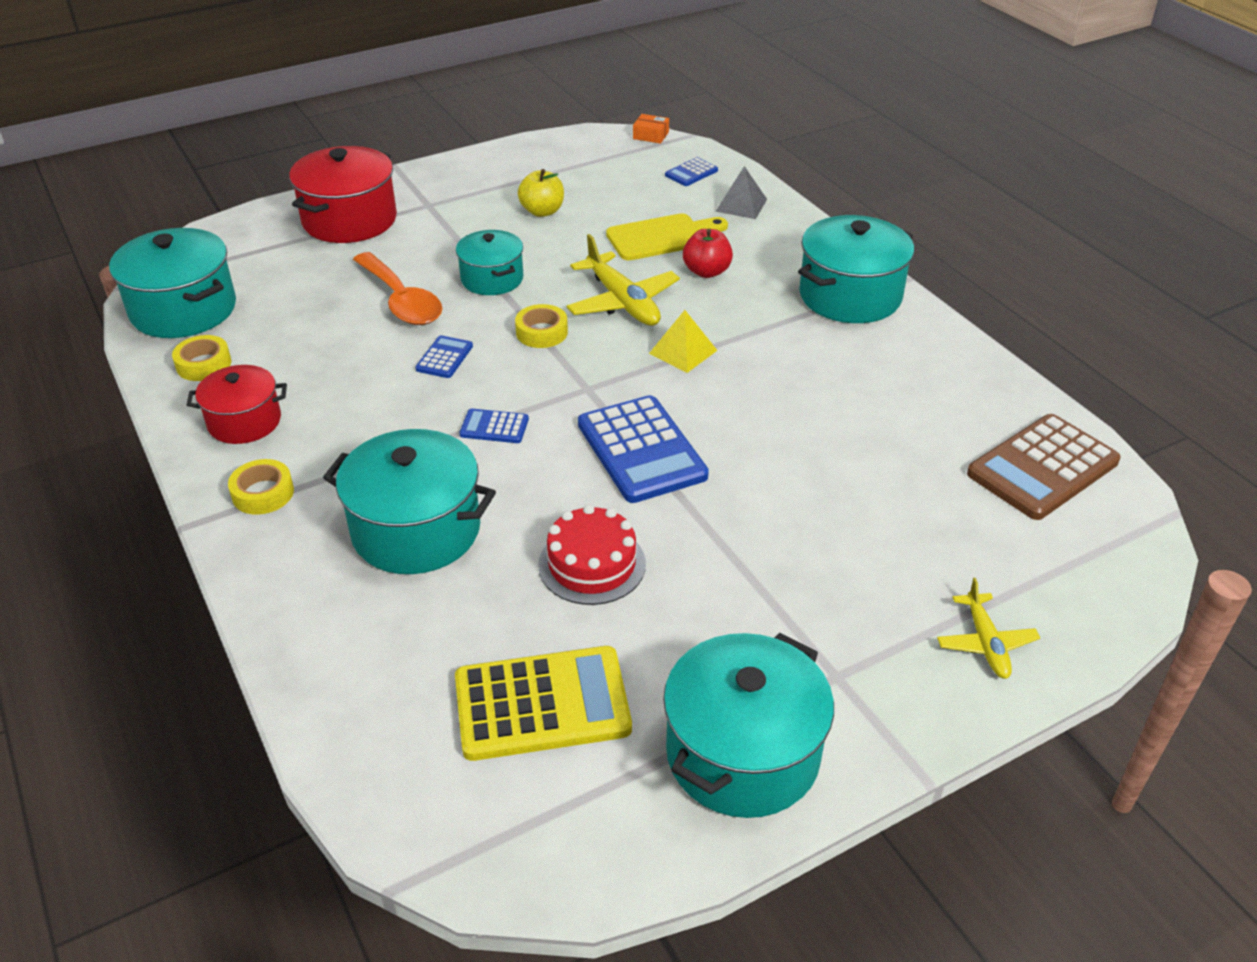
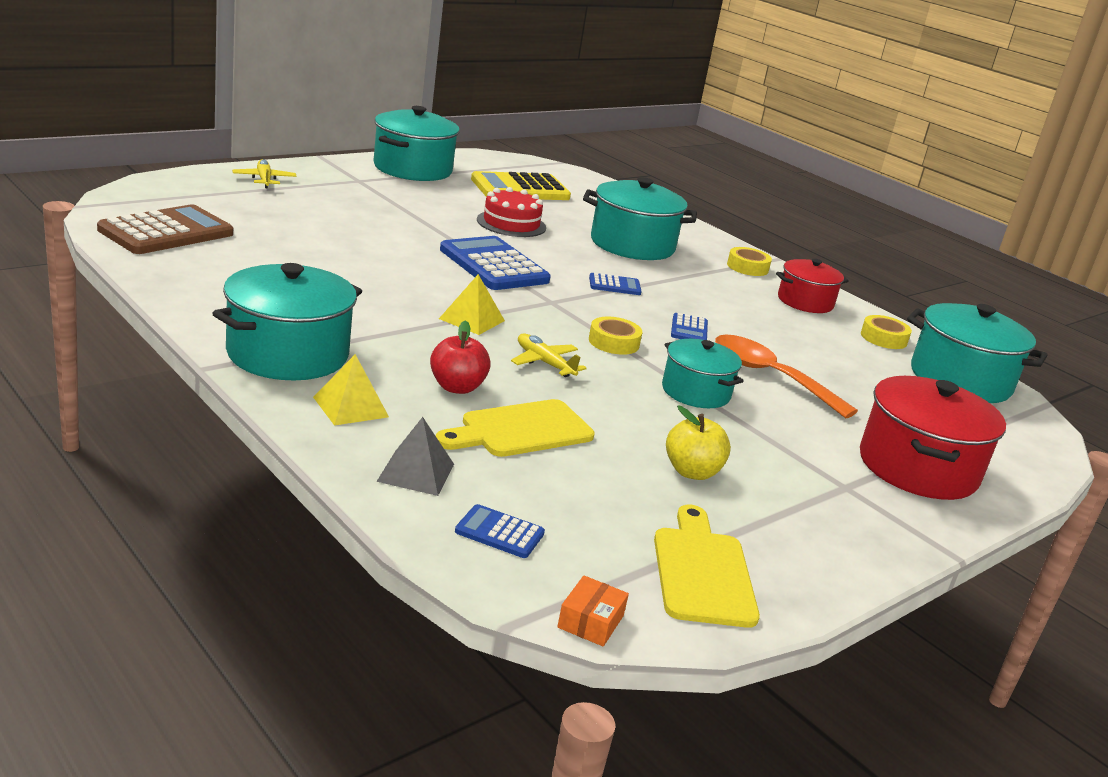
camera: 165 degrees right, 15 degrees down
(574, 156) = (702, 571): none -> yellow cutting board
(622, 302) = (545, 363): yellow plane -> yellow plane, size x0.61
(651, 135) = (590, 621): orange box -> orange box turned 75 degrees counterclockwise
(691, 173) = (499, 532): blue calculator -> blue calculator turned 105 degrees counterclockwise
(790, 250) = (350, 407): none -> yellow pyramid

